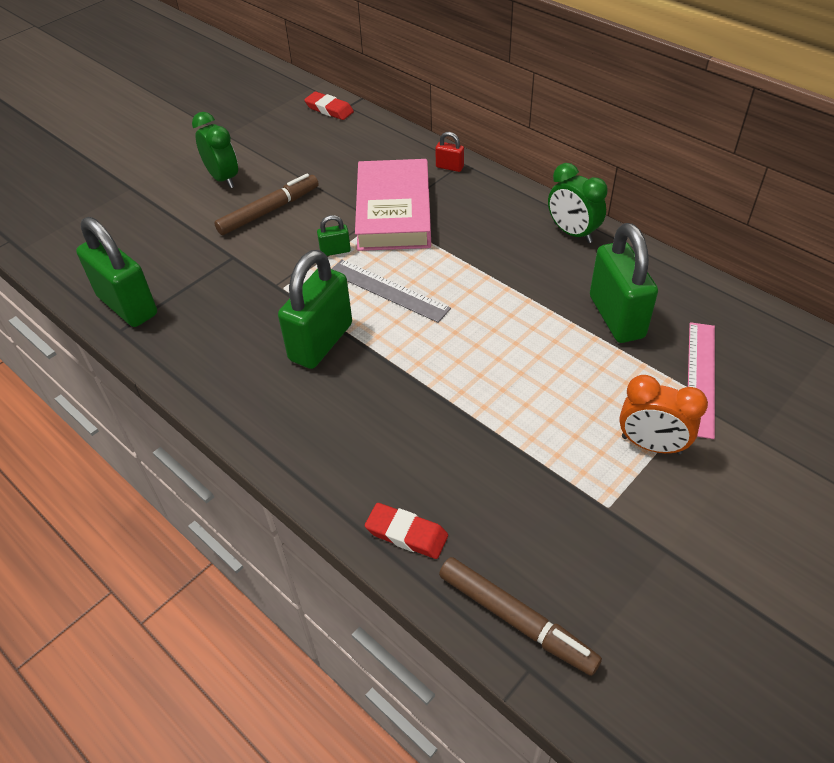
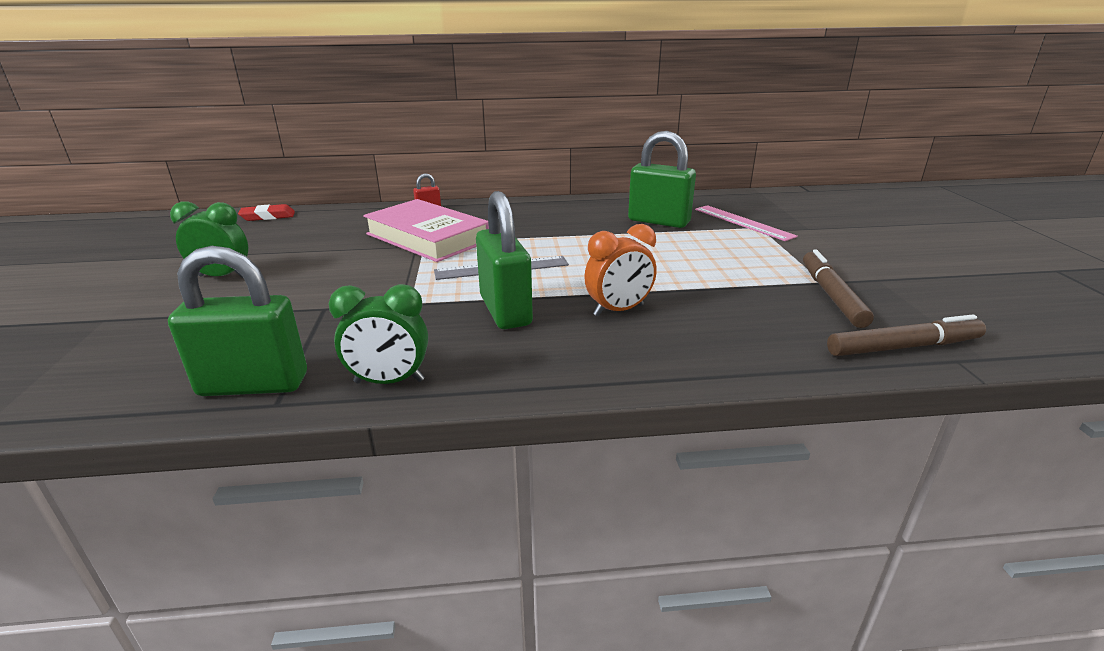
camera: 50 degrees left, 20 degrees down
(269, 211) = (311, 274): brown marker -> brown marker (831, 295)
(335, 251) = (418, 269): green padlock -> none
(406, 533) = (771, 356): red eraser -> none
(572, 233) = (565, 205): green clock -> green clock (389, 381)
(651, 445) = (781, 251): orange clock -> orange clock (618, 310)

